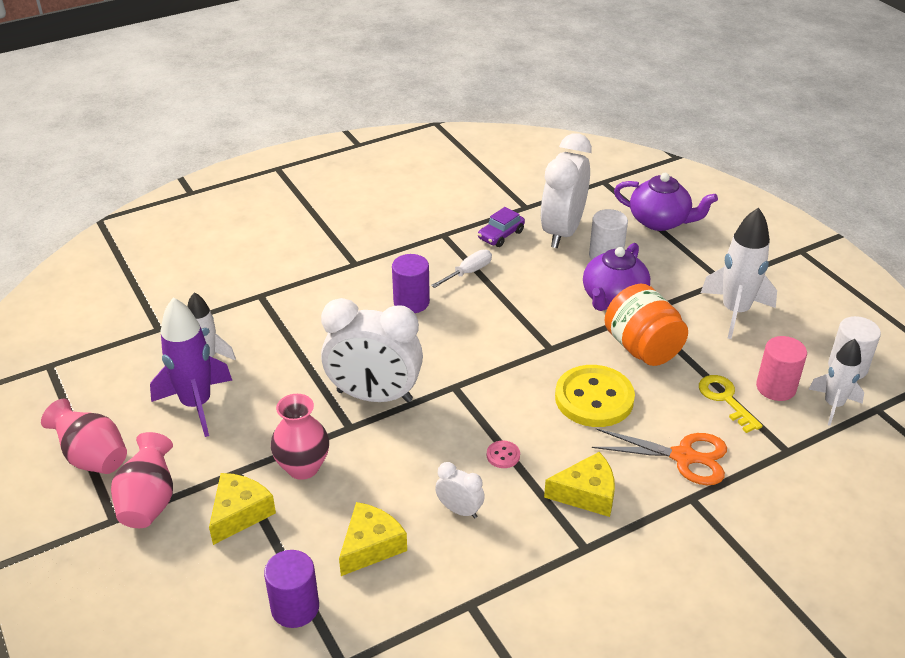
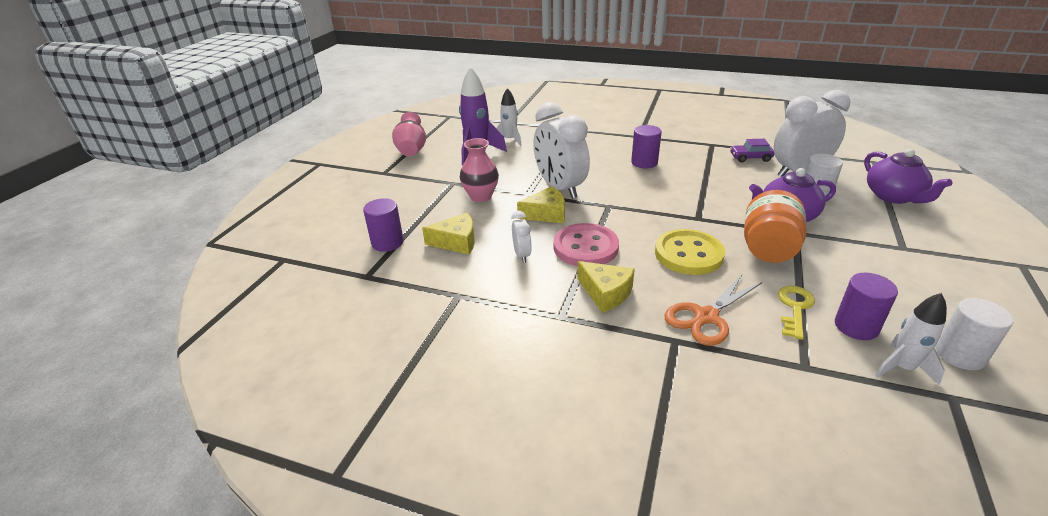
camera: 50 degrees right, 5 degrees down
(149, 502) = (404, 174): pink vase -> none
(239, 513) = (427, 197): yellow cheese -> yellow cheese (546, 214)
(468, 272) = (700, 165): white screwdriver -> none
(503, 455) = (585, 247): pink button -> pink button, size x2.47
(683, 457) = (706, 317): orange scissors -> orange scissors turned 75 degrees clockwise
(735, 312) = (886, 268): white rocket -> none
(776, 387) = (856, 326): pink cylinder -> purple cylinder

